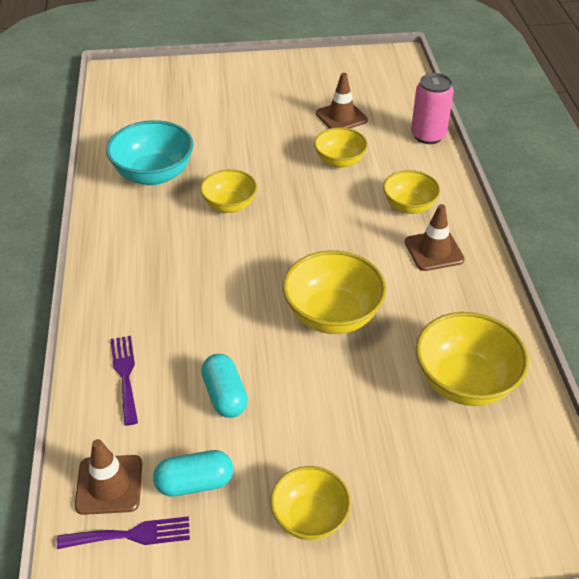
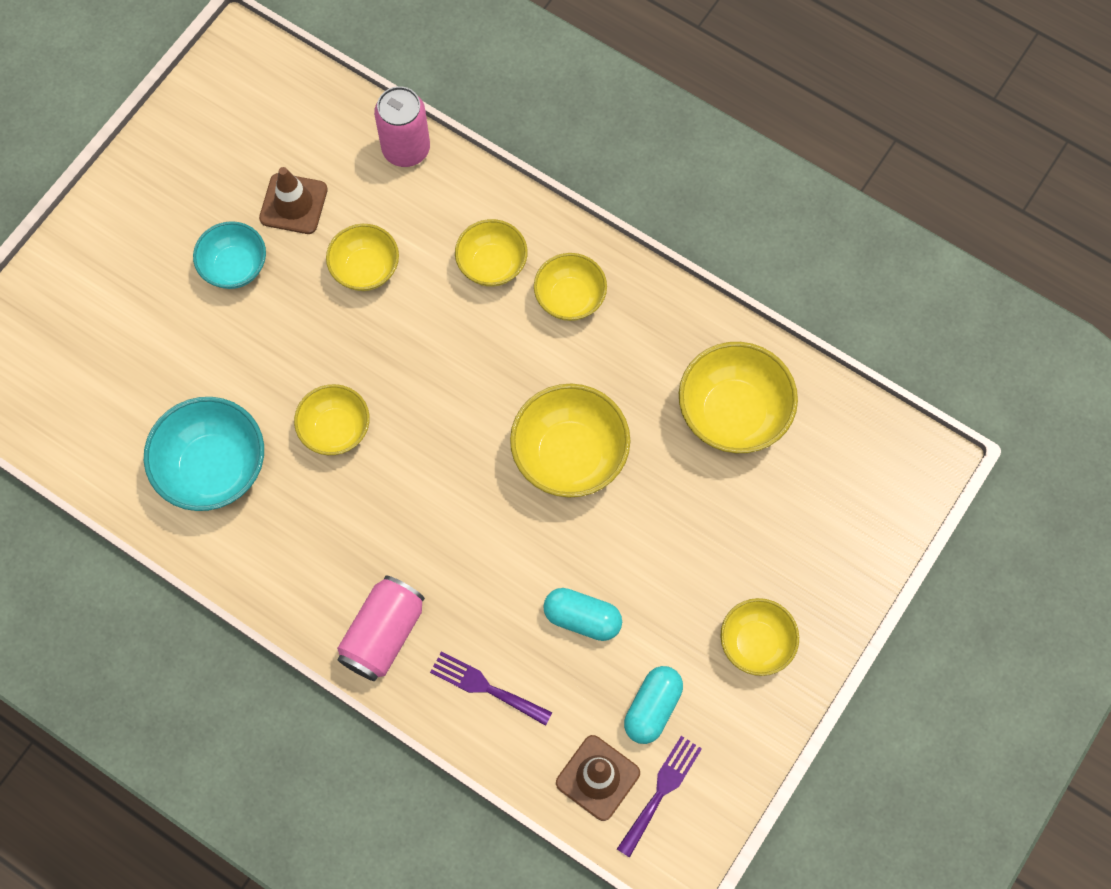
camera: 50 degrees left, 25 degrees up
(117, 302) = (383, 634): none -> pink can
(279, 118) = (235, 267): none -> turquoise bowl
(434, 251) = (570, 298): brown traffic cone -> yellow bowl

